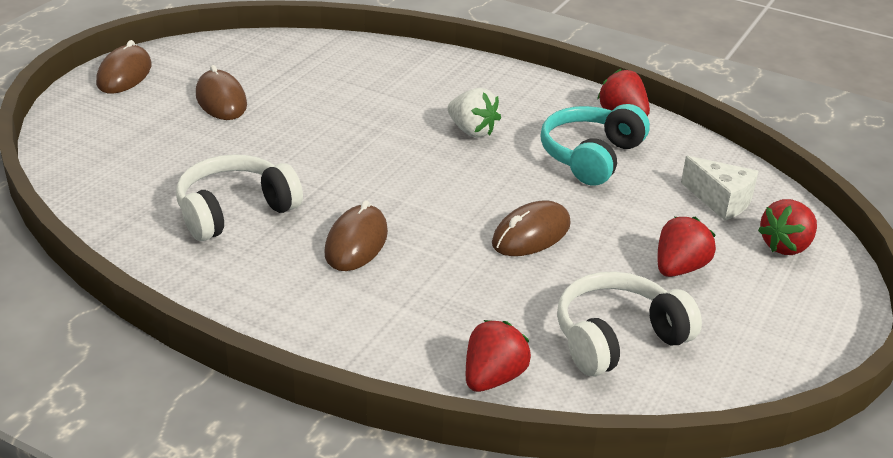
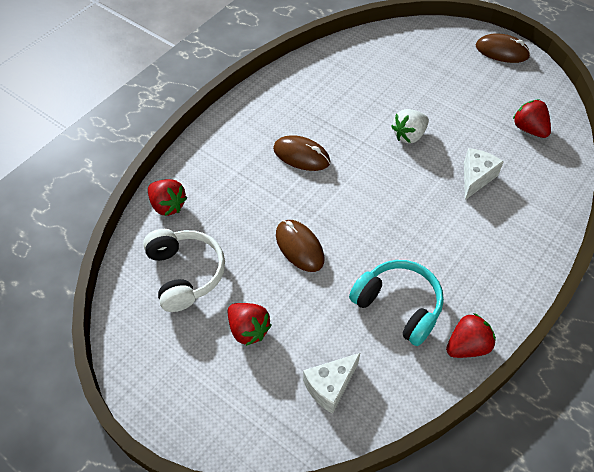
camera: 100 degrees right, 20 degrees up
(221, 100) = (471, 96): brown mouse -> none
(235, 211) = (339, 103): white headphones -> none
(375, 102) = (476, 178): none -> white cheese
(472, 131) = (436, 232): white strawberry -> white strawberry (409, 135)
(786, 246) = (264, 416): red strawberry -> red strawberry (529, 129)

